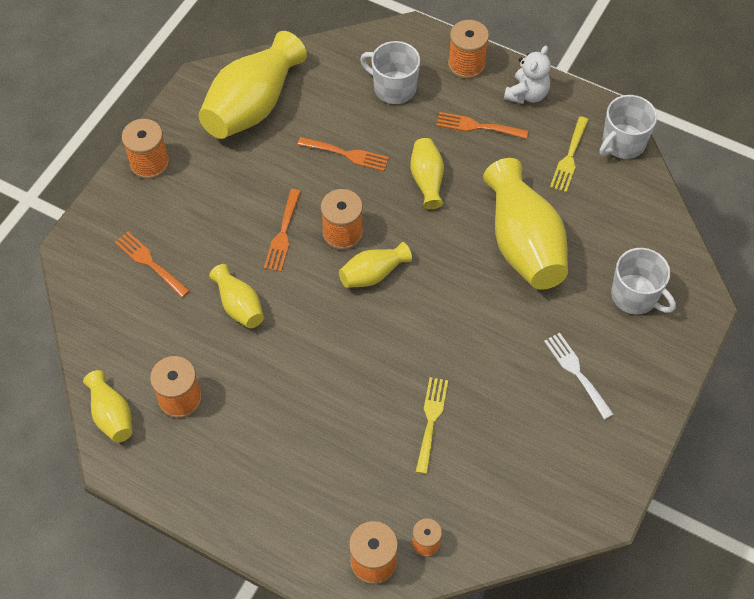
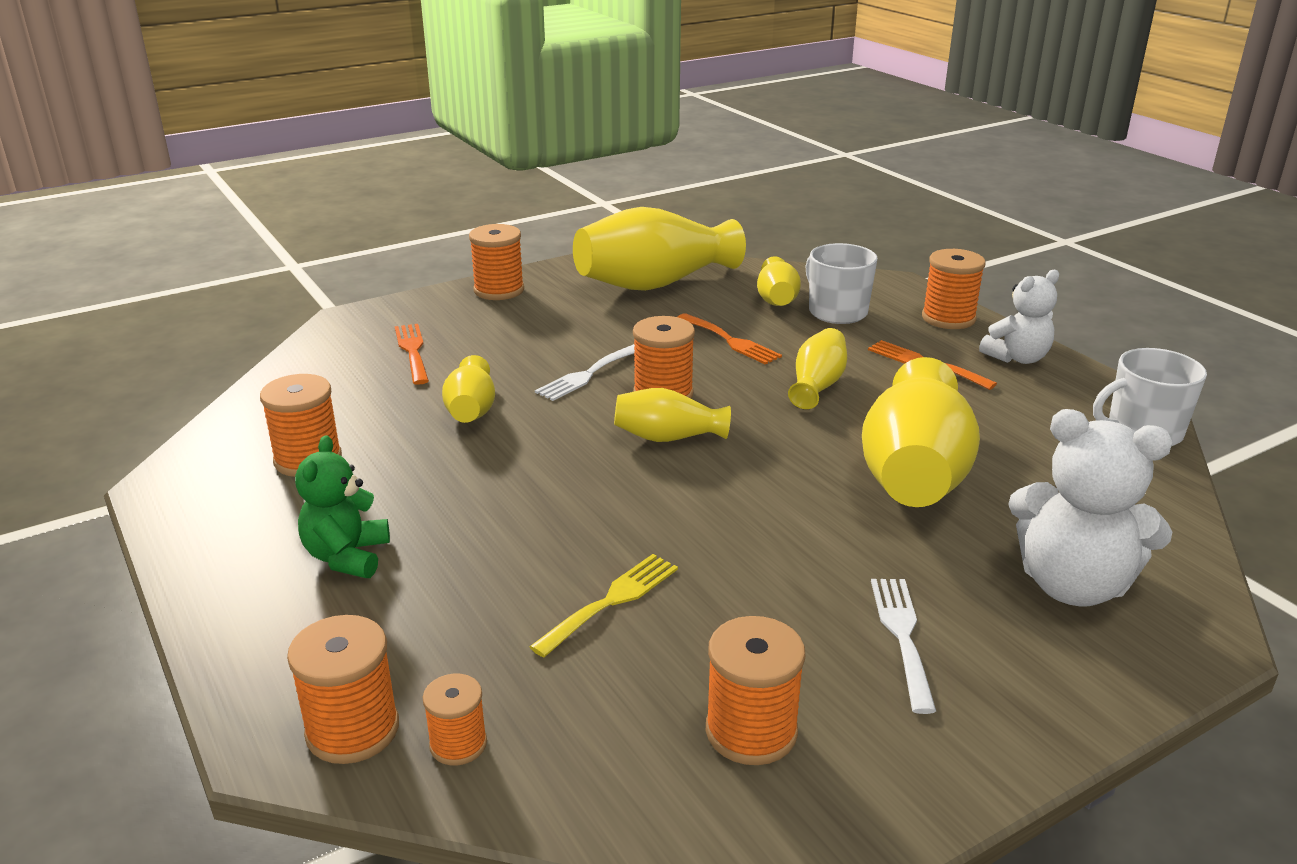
camera: 30 degrees right, 30 degrees down
(112, 415) = (216, 446): yellow vase -> yellow vase (777, 300)
(273, 460) = (347, 557): none -> green teddy bear
(283, 234) = (588, 374): orange fork -> white fork
(543, 467) = (751, 731): none -> orange spool
(569, 157) = (1045, 422): yellow fork -> none
(635, 296) = (1072, 585): white mug -> white teddy bear

